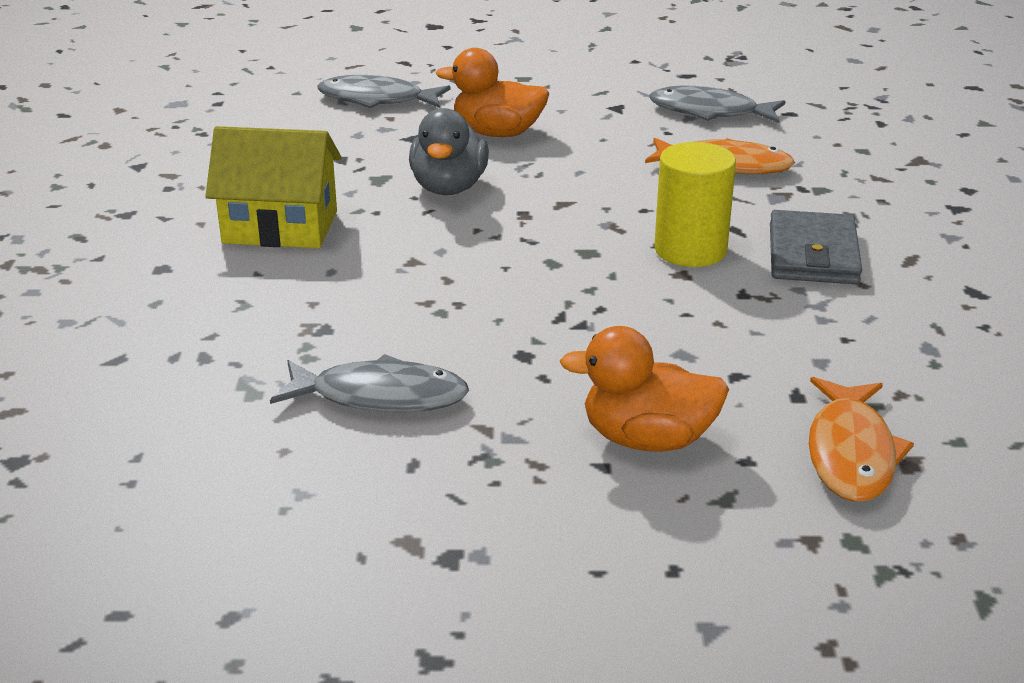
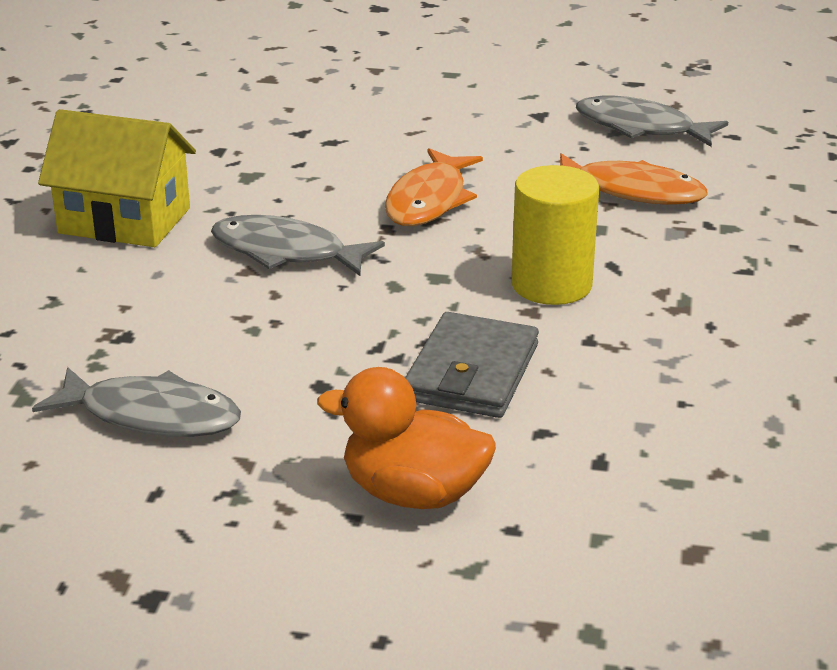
camera: 10 degrees right, 0 degrees up
(377, 100) = (283, 87): grey fish -> grey fish (286, 252)
(449, 188) = (318, 192): grey duck -> none
(497, 133) = (396, 134): orange duck -> none
(813, 254) = (687, 302): grey wallet -> grey wallet (471, 372)
(851, 453) = (631, 534): orange fish -> orange fish (429, 200)

